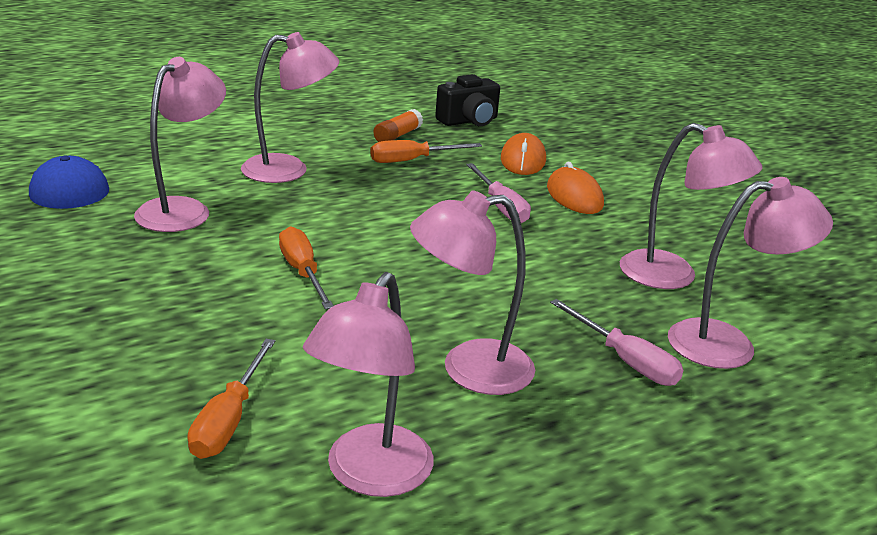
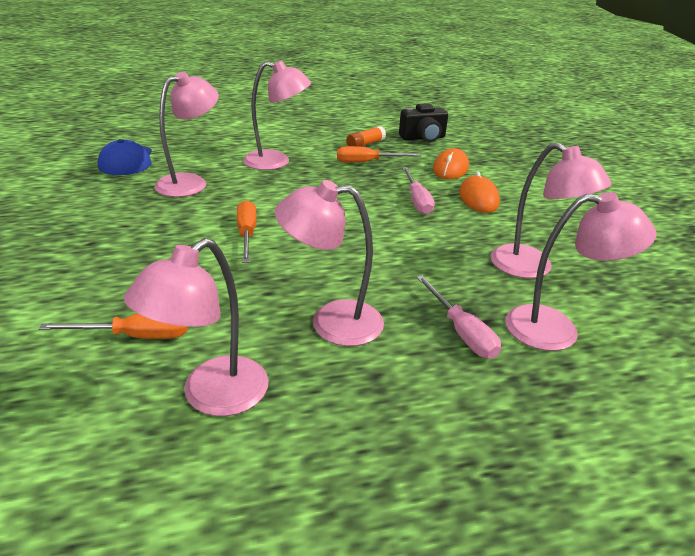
camera: 15 degrees right, 5 degrees up
(229, 420) = (135, 336): orange screwdriver -> orange screwdriver turned 120 degrees counterclockwise

